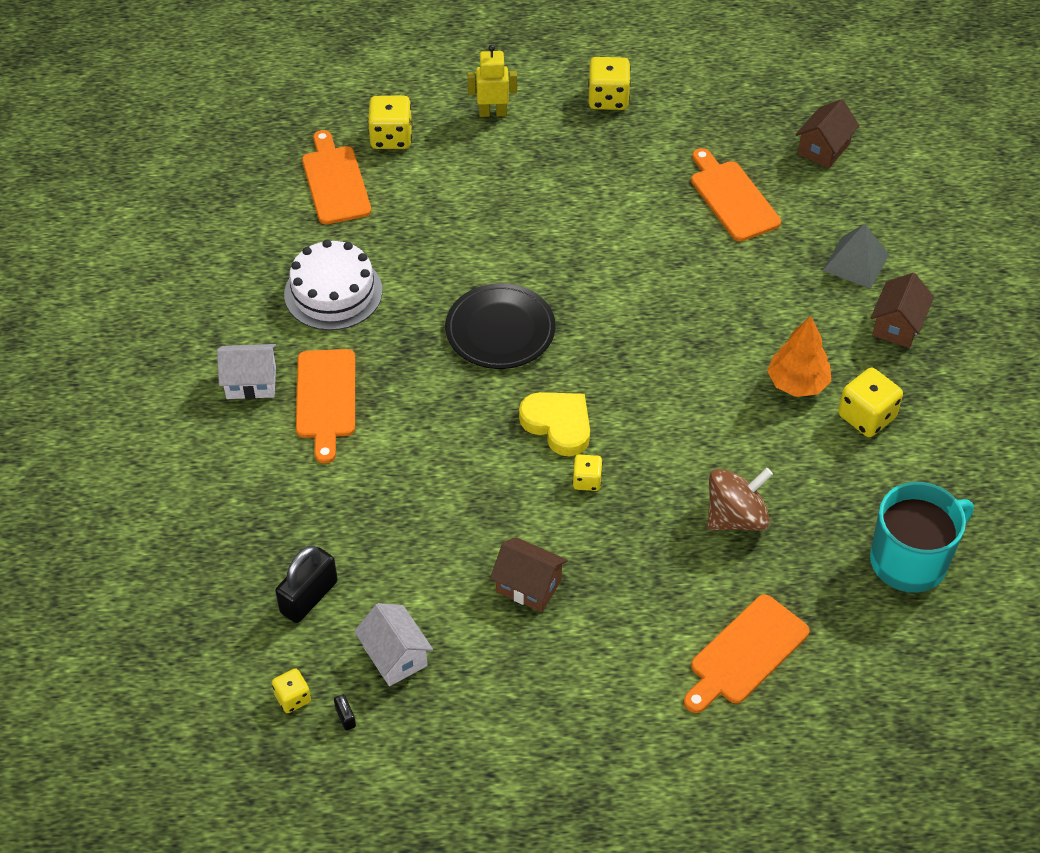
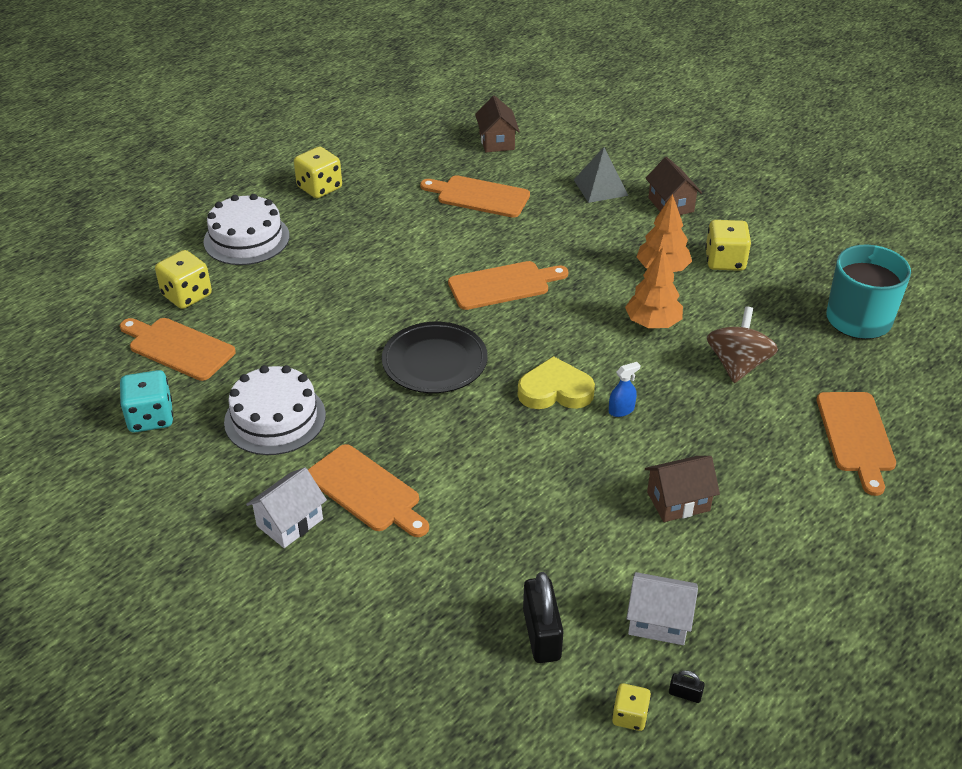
camera: 45 degrees left, 10 degrees down
(255, 229) = (150, 417): none -> turquoise dice
(493, 113) = (246, 239): yellow robot -> white cake
(587, 481) = (621, 410): yellow dice -> blue spray bottle
(640, 300) = (503, 285): none -> orange cutting board
(717, 426) = (652, 323): none -> orange tree

